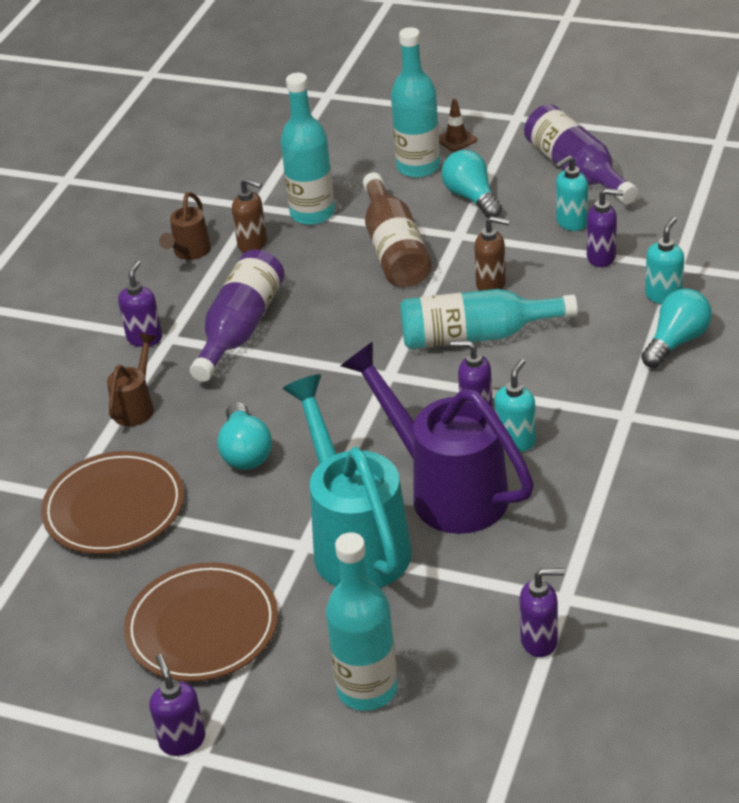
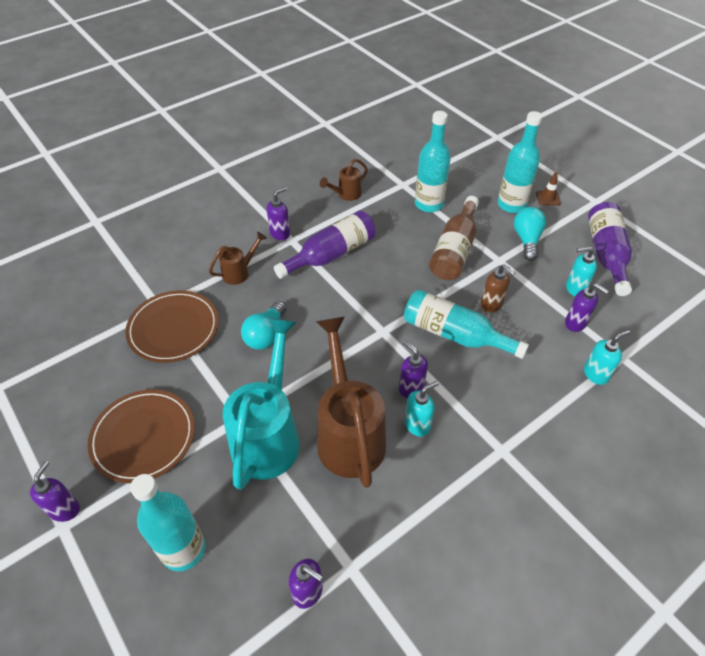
camera: 30 degrees right, 10 degrees up
(253, 244) = (382, 206): brown soap dispenser -> none
(446, 489) = (348, 433): purple watering can -> brown watering can
(676, 341) = (578, 414): turquoise light bulb -> none

